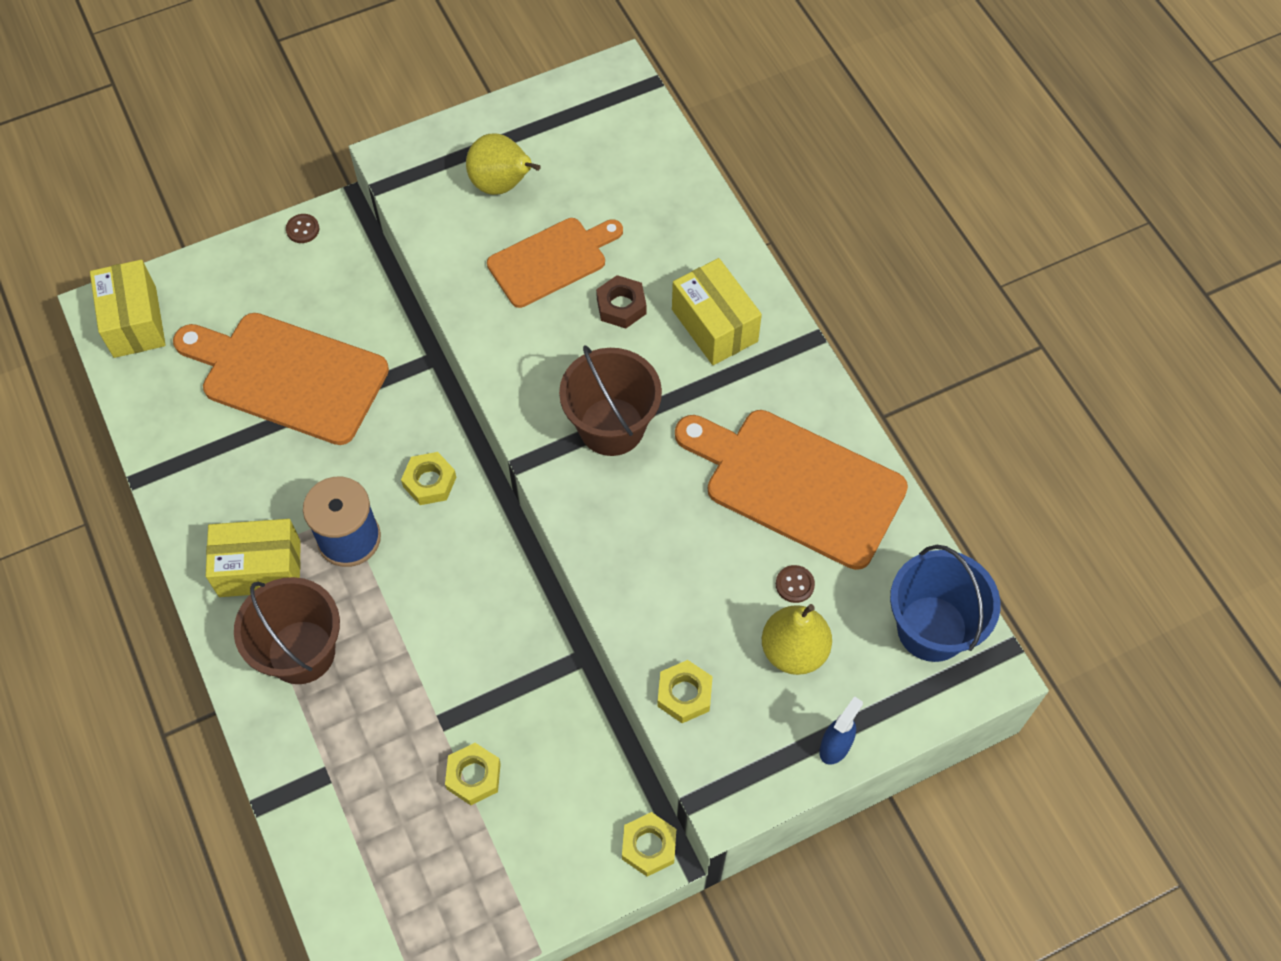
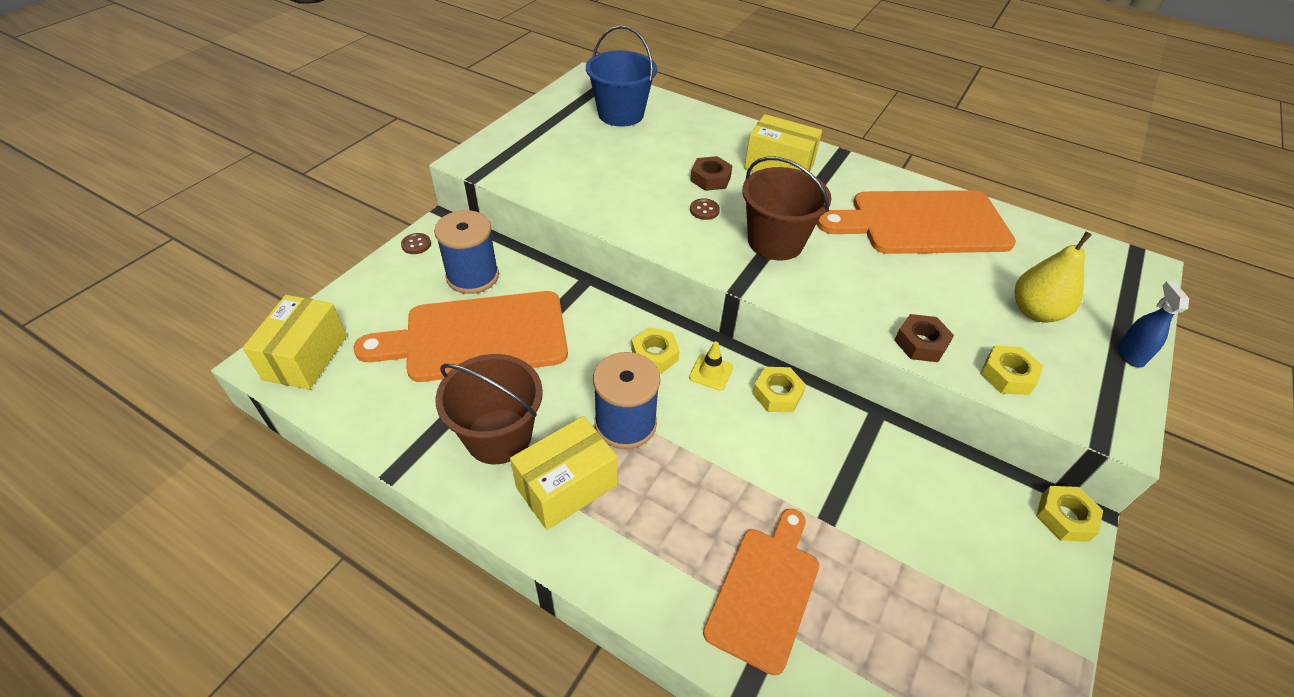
camera: 35 degrees left, 15 degrees down
(135, 322) = (305, 357): yellow box -> yellow box turned 60 degrees clockwise
(301, 652) = (661, 533): brown bucket -> brown bucket (499, 436)
(329, 299) = (472, 276): none -> blue spool
(465, 529) = (711, 372): none -> yellow traffic cone
(474, 776) = (893, 547): yellow nut -> yellow nut (777, 394)
(502, 185) = (565, 148): yellow pear -> none
(551, 260) = (639, 173): orange cutting board -> orange cutting board (765, 591)
(638, 617) = (921, 343): none -> brown nut
(794, 584) = (988, 275): brown button -> brown button (704, 210)
(932, 628) = (1088, 260): blue bucket -> blue bucket (621, 114)

